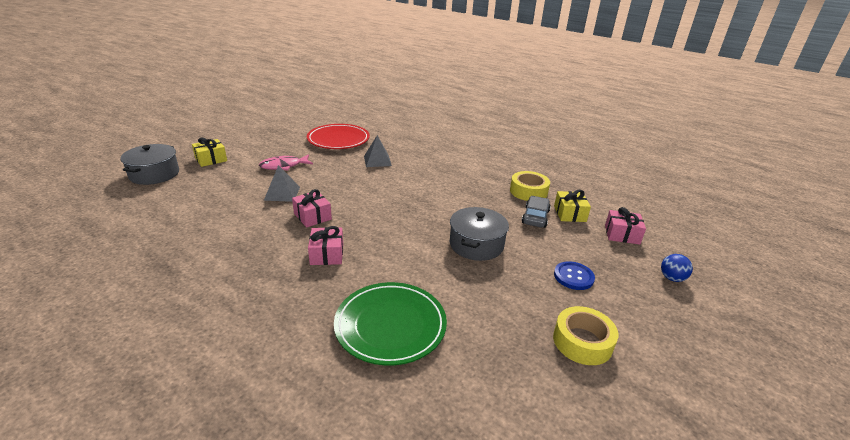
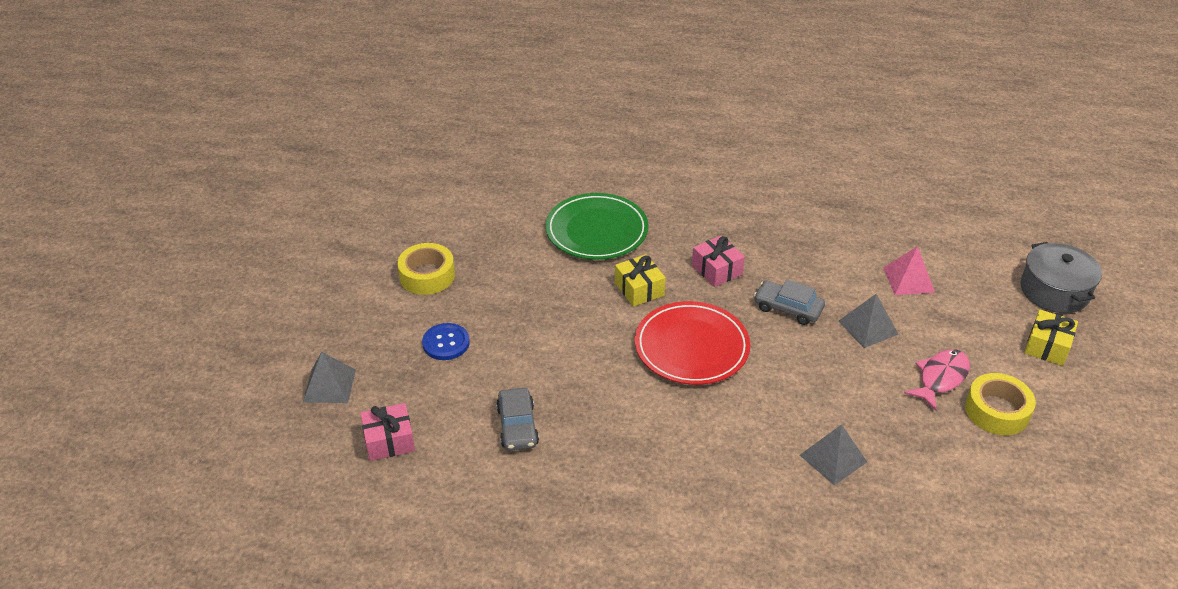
camera: 155 degrees right, 10 degrees up
(216, 205) = (908, 280): none -> pink pyramid
(312, 216) = (788, 308): pink gift -> grey car
(338, 140) = (961, 491): red plate -> red plate (691, 347)
(476, 244) = (572, 345): grey pot -> none
(528, 191) = (547, 485): yellow tape -> yellow tape (997, 411)
(569, 214) = (469, 456): yellow gift -> yellow gift (639, 289)
(672, 278) = (329, 385): blue ball -> grey pyramid

